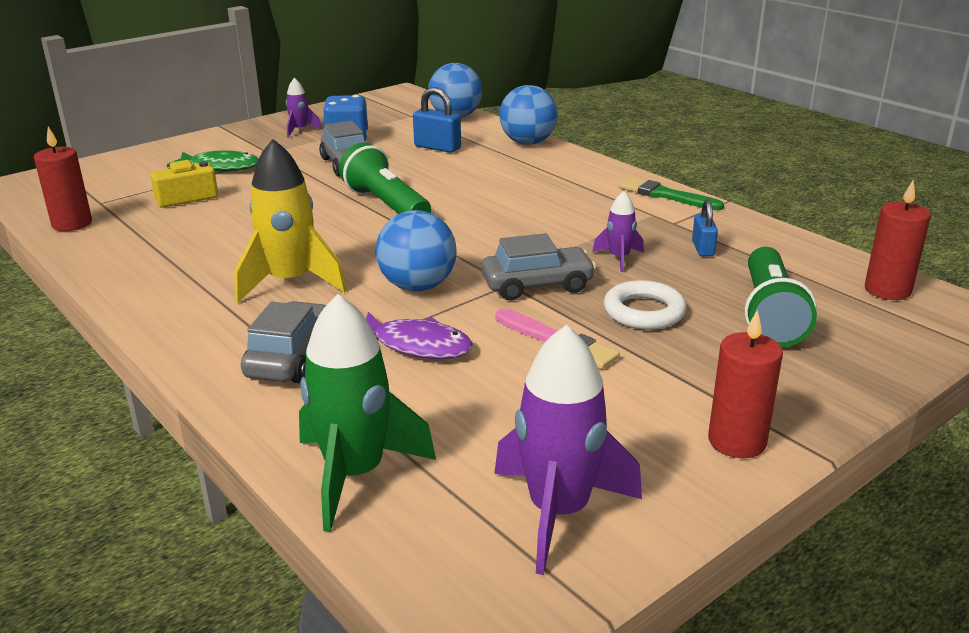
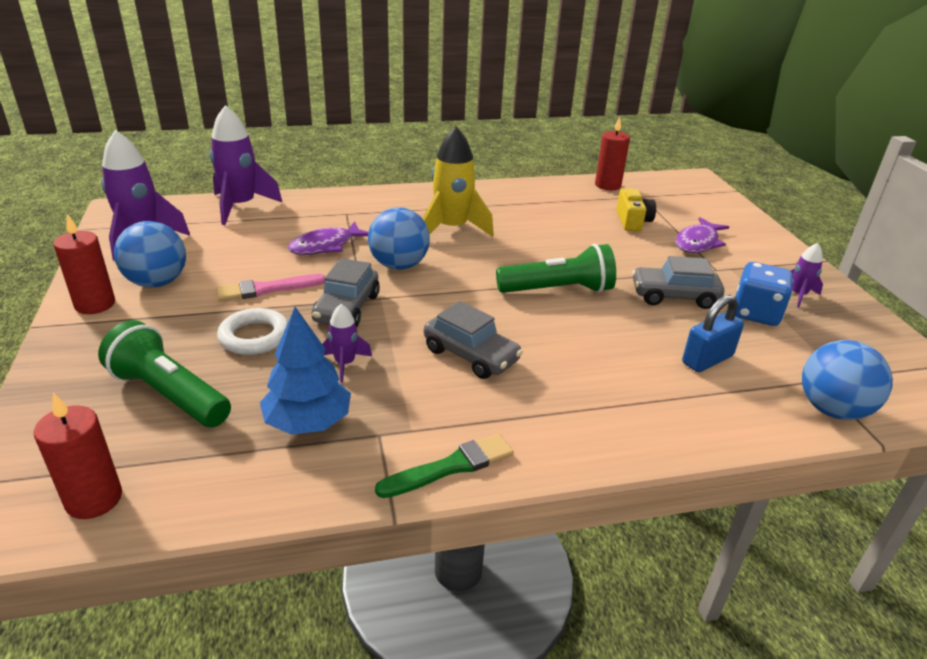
camera: 115 degrees right, 5 degrees up
(221, 167) = (698, 242): green fish -> purple fish
(291, 357) = (359, 212): grey car -> grey car (471, 355)
(355, 474) = (241, 206): green rocket -> purple rocket
(528, 142) = (699, 432): blue ball -> blue ball (157, 282)
(703, 248) = (308, 422): blue padlock -> blue tree

